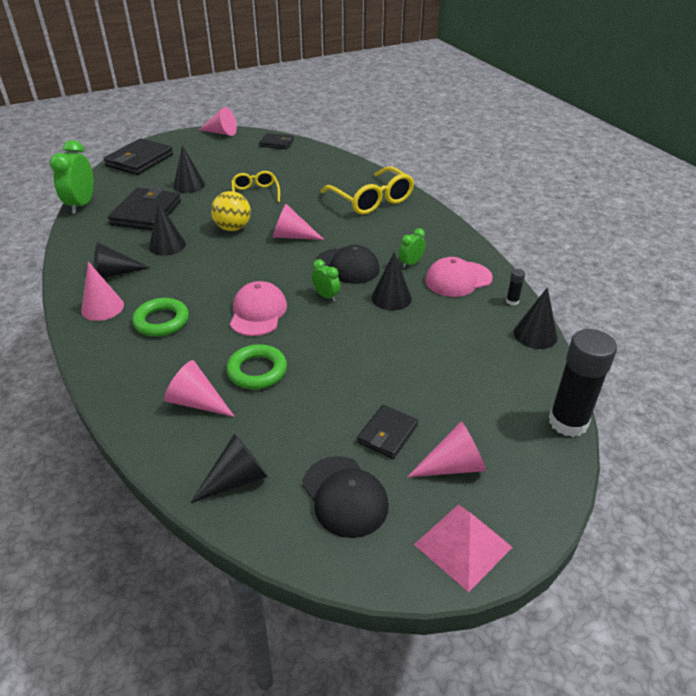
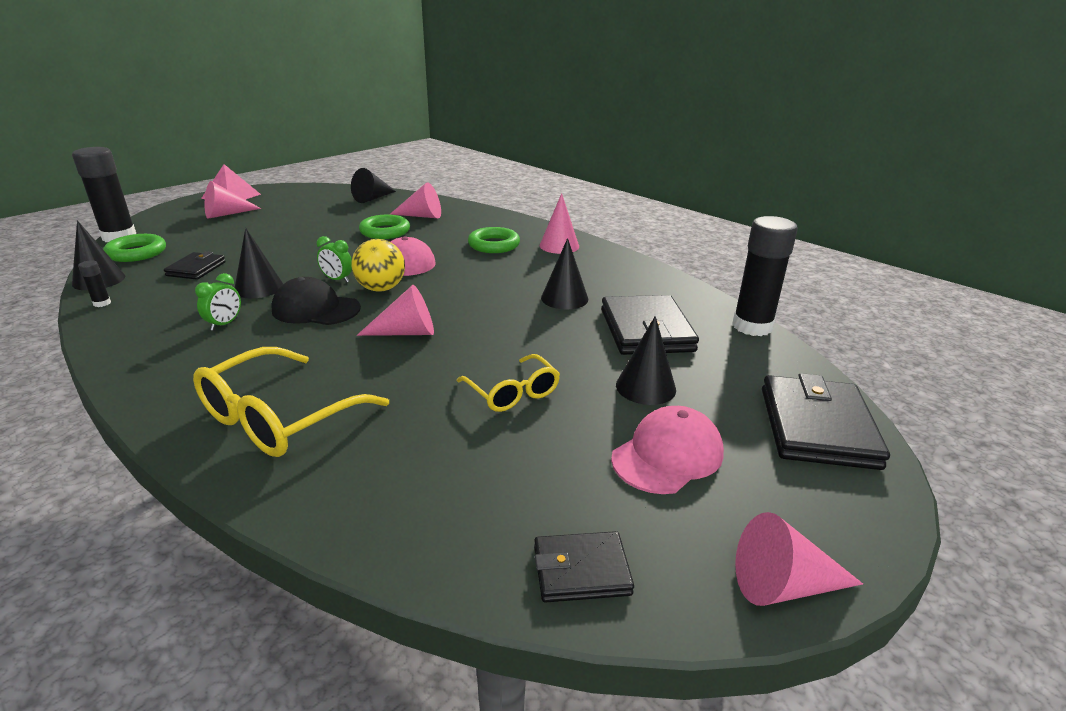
camera: 160 degrees right, 10 degrees down
(81, 205) = (752, 326): green clock -> black glue stick
(113, 274) = (586, 267): black cone -> none
(233, 228) = (500, 330): yellow ball -> yellow ball (381, 289)
(345, 496) = (302, 200): black cap -> none
(372, 200) = (278, 418): yellow glasses -> yellow glasses turned 90 degrees counterclockwise
(387, 434) = (273, 219): black wallet -> black wallet (196, 269)
(458, 279) = (162, 315): pink cap -> pink cap (667, 455)
(526, 378) = (137, 253): none -> green ring

